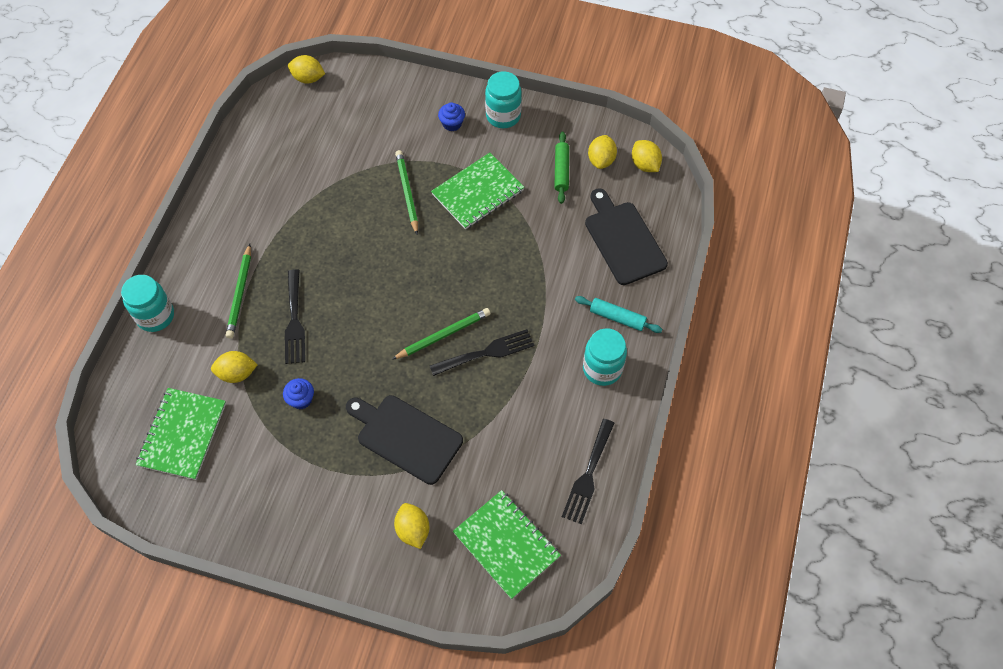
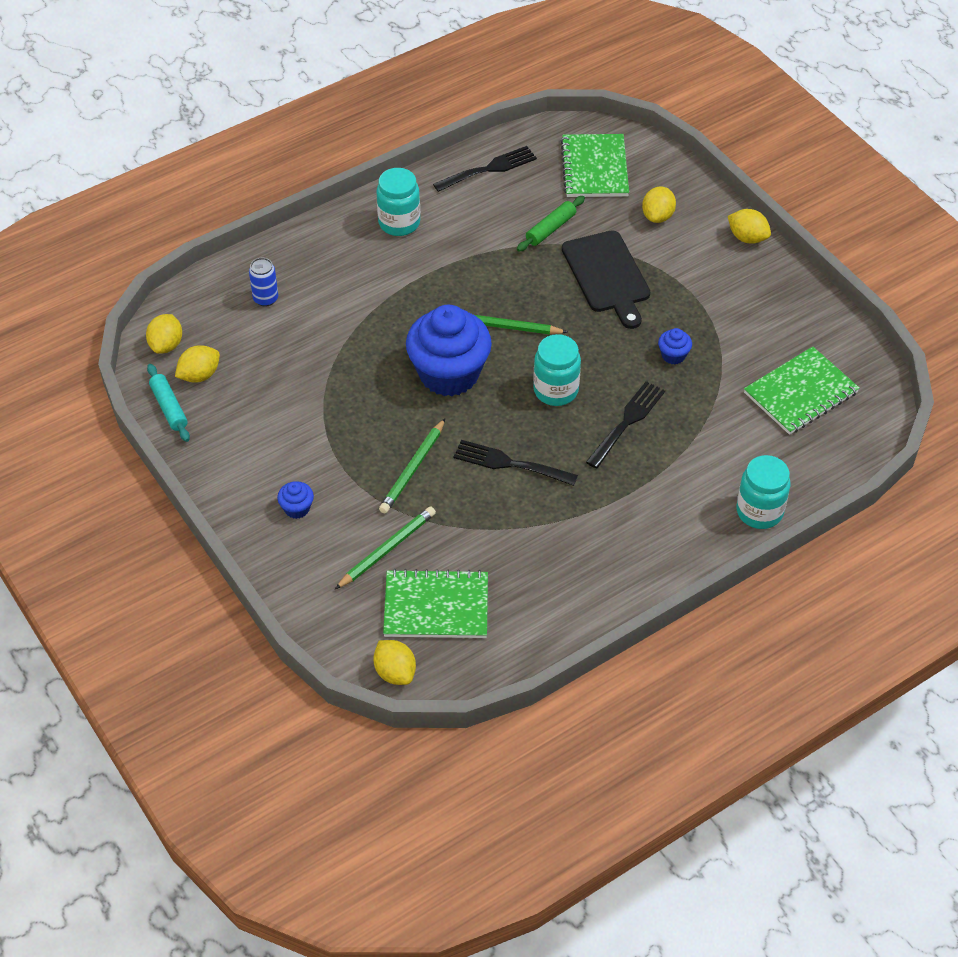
camera: 140 degrees left, 10 degrees down
(237, 373) = (715, 411): yellow lemon -> yellow lemon (747, 238)
(240, 293) = (660, 479): green pencil -> green pencil (387, 549)
(446, 272) = (449, 374): none -> blue cupcake
(478, 192) = (346, 423): green notebook -> green notebook (436, 606)
(486, 352) = (480, 291): black fork -> black fork (509, 463)
(503, 116) = (238, 481): turquoise jar -> turquoise jar (556, 390)
(561, 171) = (247, 390): green rolling pin -> green rolling pin (551, 229)
(617, 317) = (344, 248): turquoise rolling pin -> turquoise rolling pin (169, 407)
(623, 240) = (265, 299): black cutting board -> blue can

